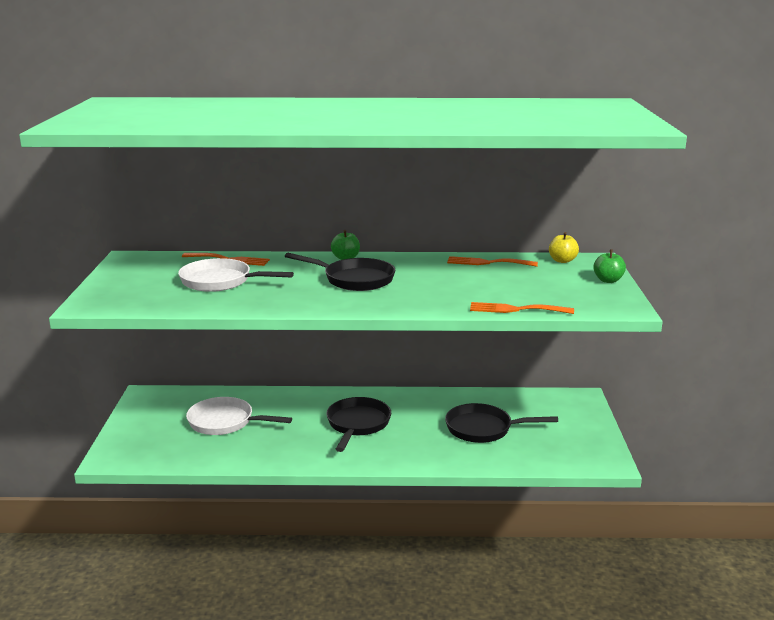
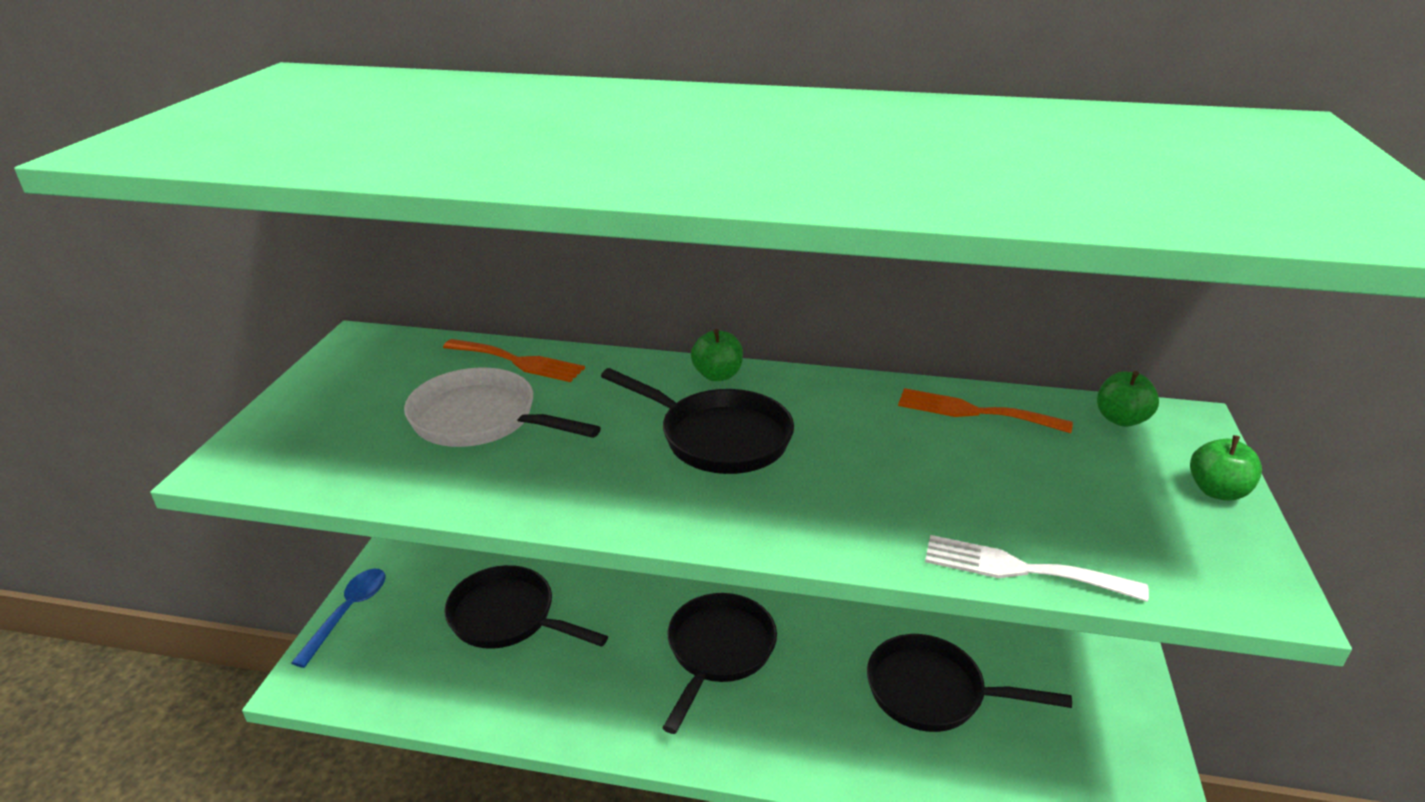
camera: 10 degrees right, 10 degrees up
(122, 429) = (348, 612): none -> blue spoon
(225, 422) = (508, 617): white pan -> black pan
(516, 309) = (1021, 569): orange fork -> white fork
(562, 260) = (1121, 419): yellow apple -> green apple

